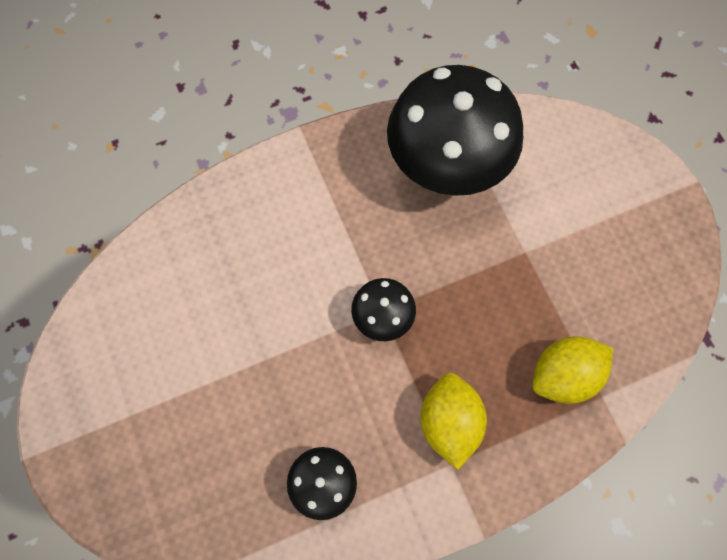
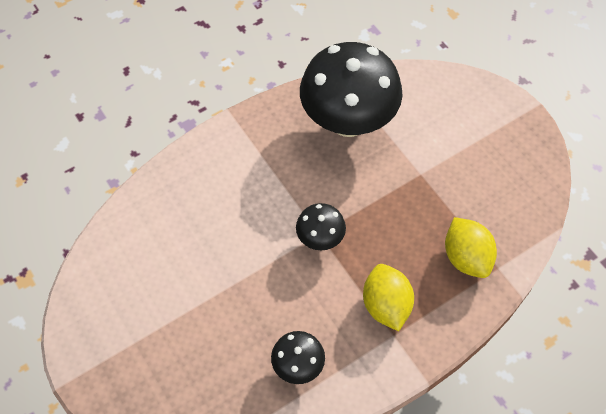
camera: 10 degrees left, 10 degrees down
(563, 375) = (466, 257): yellow lemon -> yellow lemon turned 75 degrees counterclockwise

